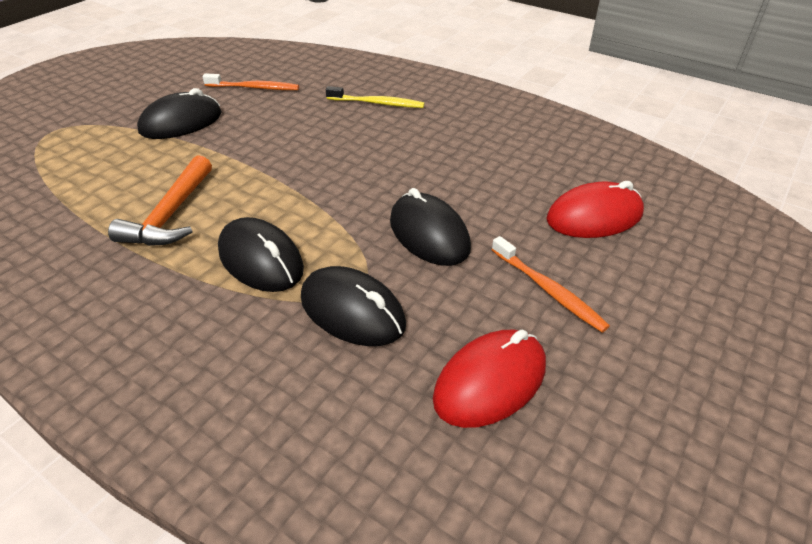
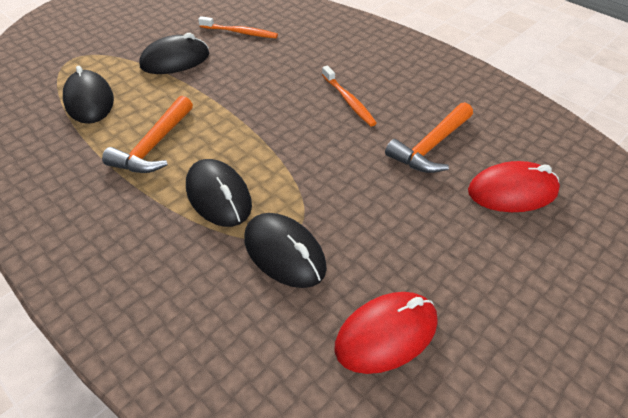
camera: 10 degrees right, 5 degrees up
(377, 103) = (341, 57): yellow toothbrush -> none
(429, 234) = (362, 190): black mouse -> black mouse (89, 101)
(496, 182) = (431, 146): none -> orange hammer
(548, 290) = (454, 256): orange toothbrush -> orange toothbrush (348, 100)

